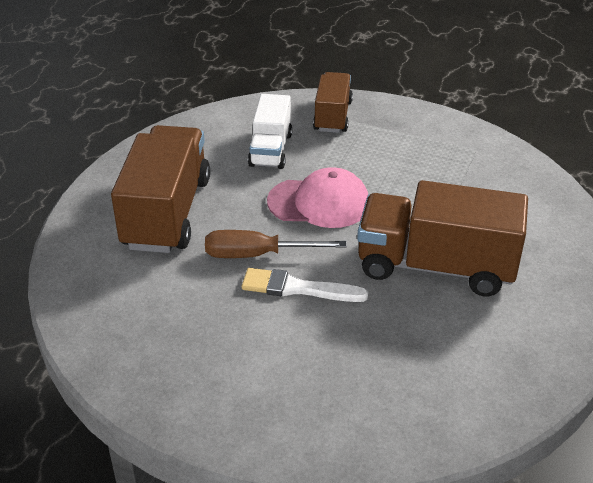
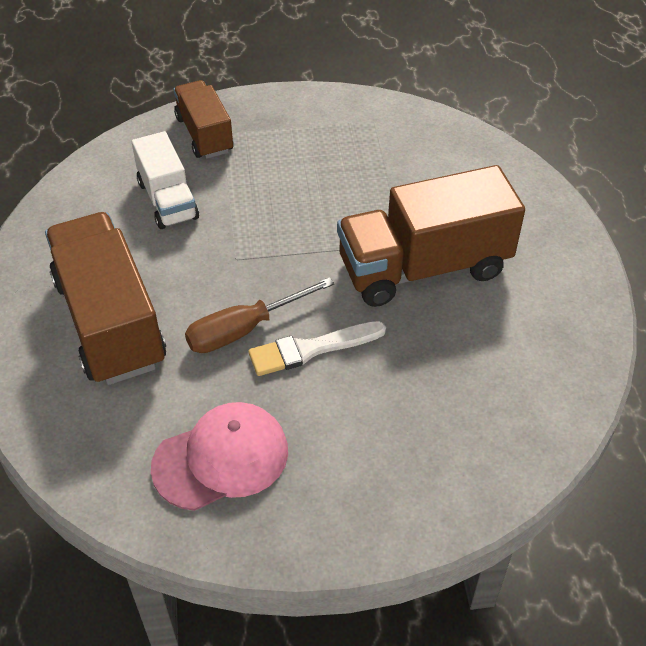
camera: 30 degrees left, 10 degrees up
(319, 203) = (263, 243): pink cap -> pink cap (221, 459)

